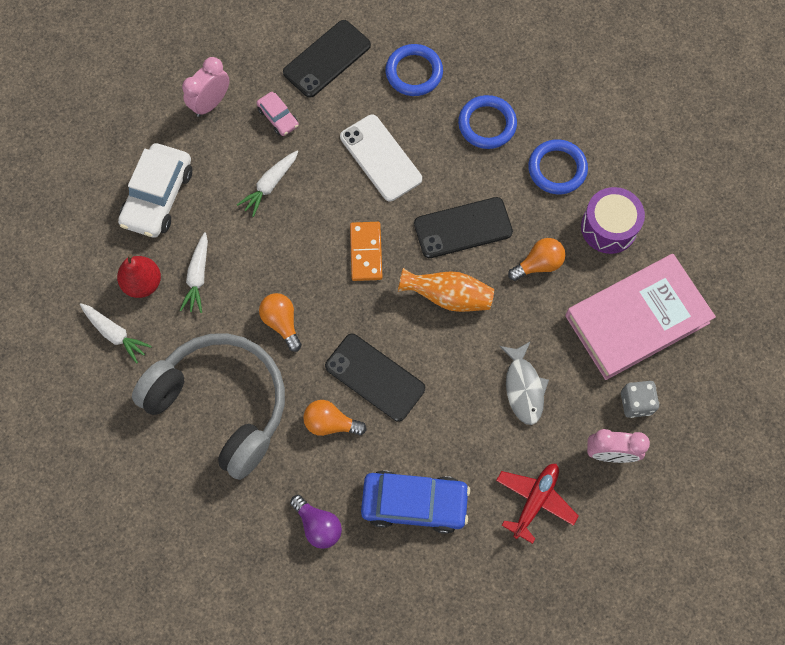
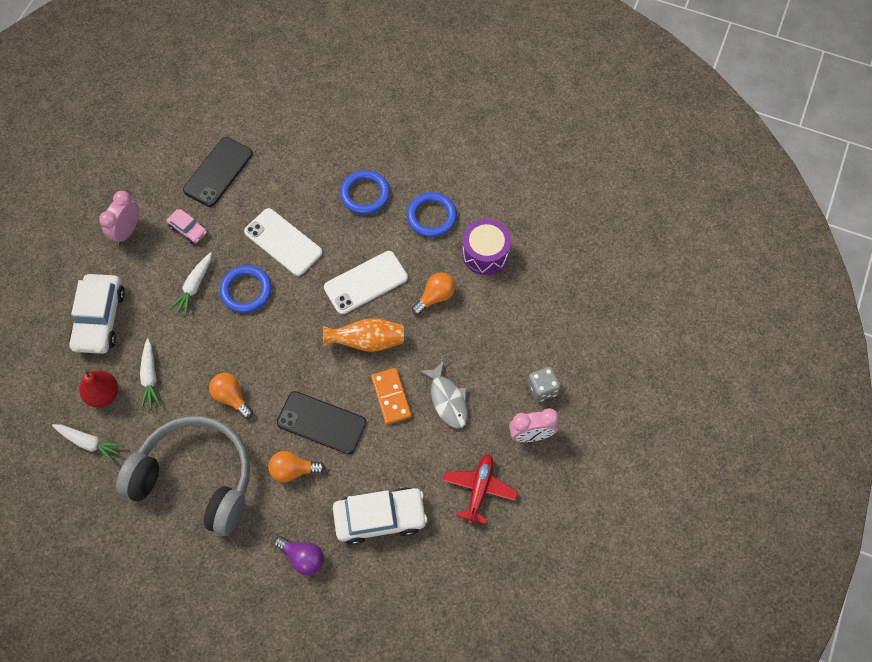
camera: 15 degrees left, 5 degrees down
(366, 252) = (289, 322): orange domino -> orange domino (391, 397)
(414, 72) = (294, 166): blue ring -> blue ring (246, 291)
(414, 503) = (380, 518): blue car -> white car
(463, 228) = (366, 282): black phone -> white phone
(637, 319) = (526, 321): pink book -> none

